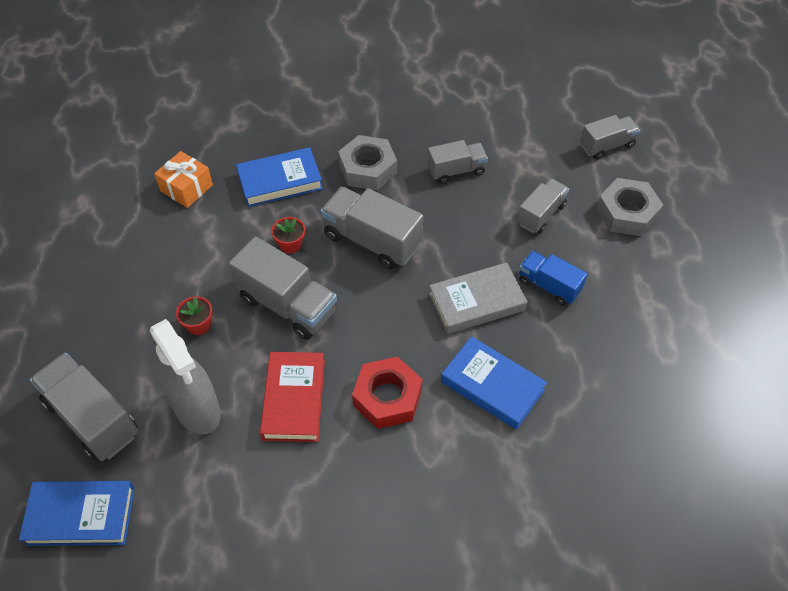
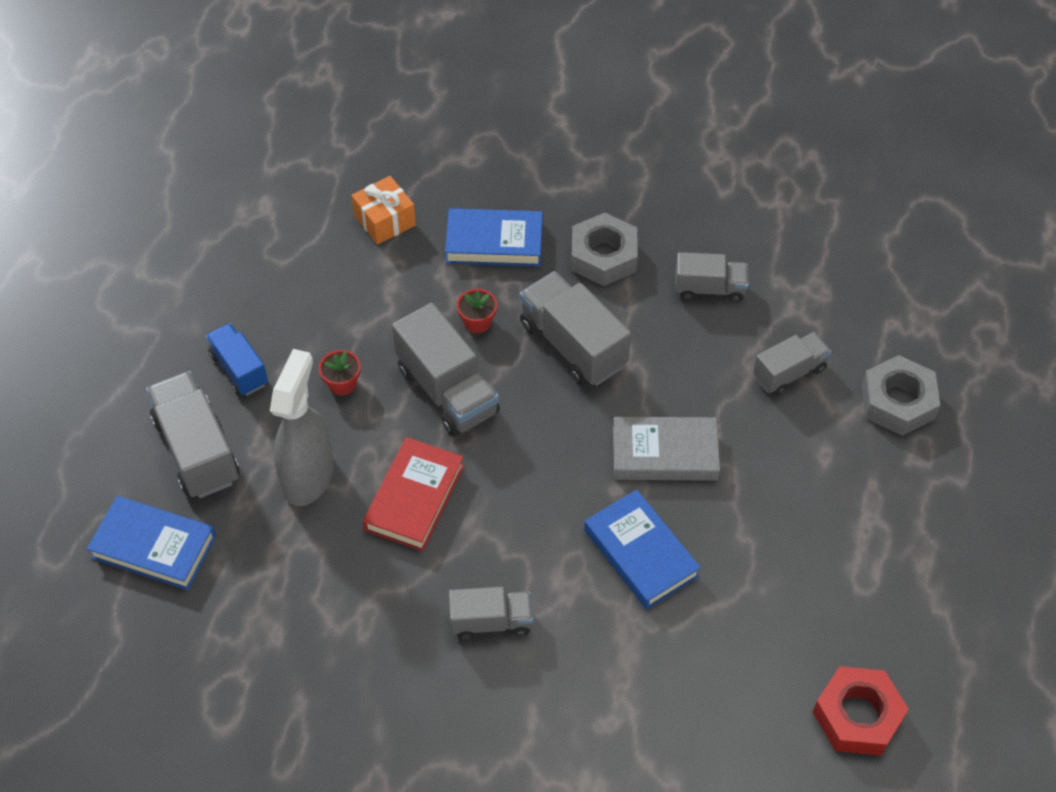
camera: 20 degrees right, 0 degrees up
(197, 410) = (308, 476): grey spray bottle -> grey spray bottle turned 150 degrees counterclockwise
(387, 397) = (517, 528): red nut -> red nut (857, 716)
(549, 286) = (759, 461): blue truck -> blue truck (239, 369)
(607, 146) = (913, 310): grey truck -> grey truck (491, 622)

